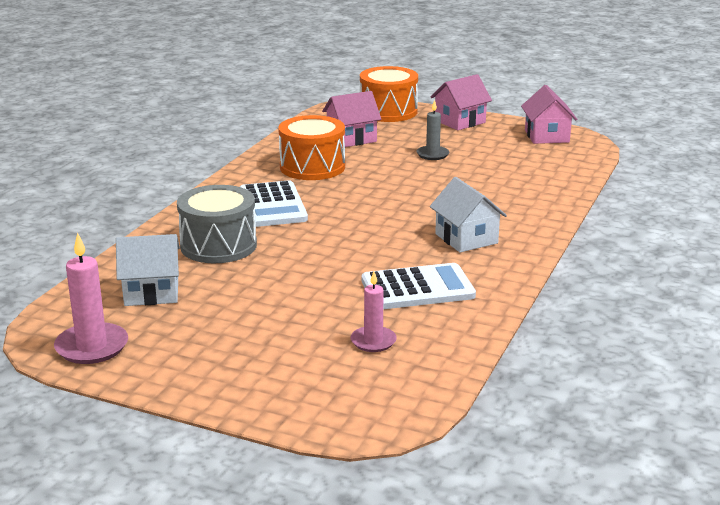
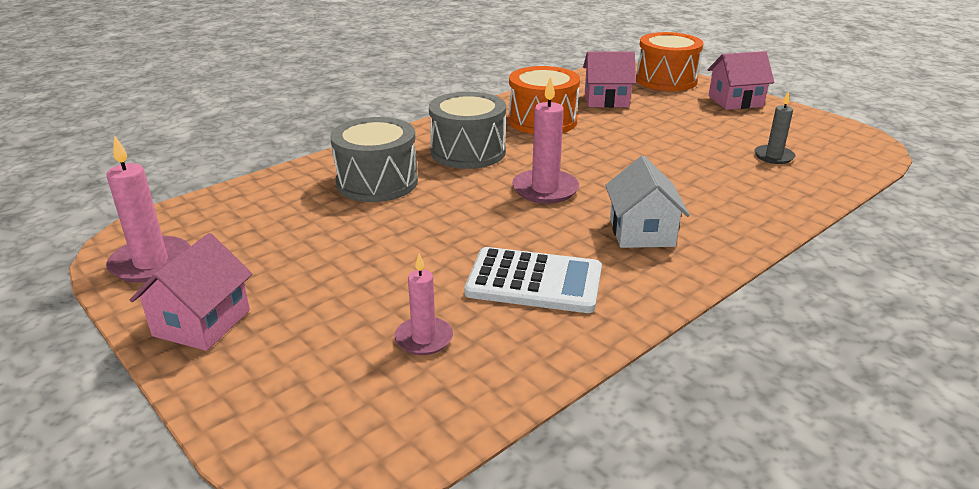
camera: 25 degrees right, 5 degrees up
(151, 292) = (266, 217): white house -> none
(272, 205) = (468, 152): white calculator -> grey drum
(366, 223) = (545, 189): none -> pink candle
(432, 154) = (678, 130): grey candle -> grey candle (773, 156)
(546, 136) = (826, 132): pink house -> pink house (202, 323)

